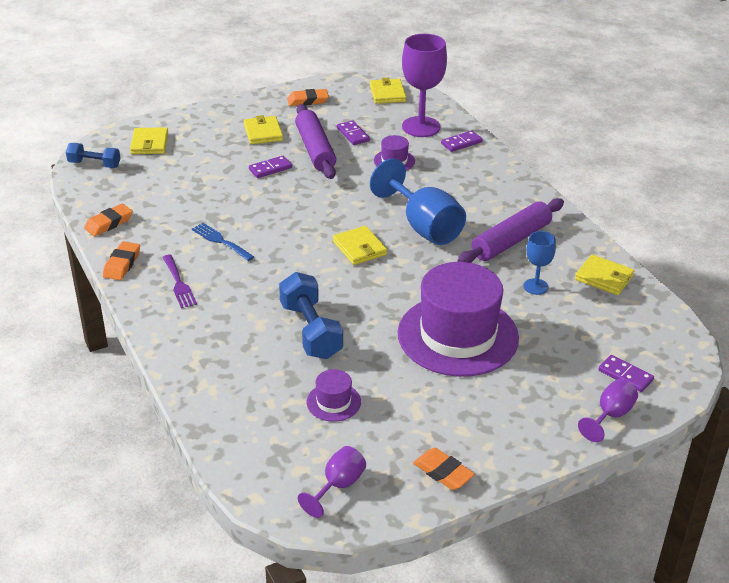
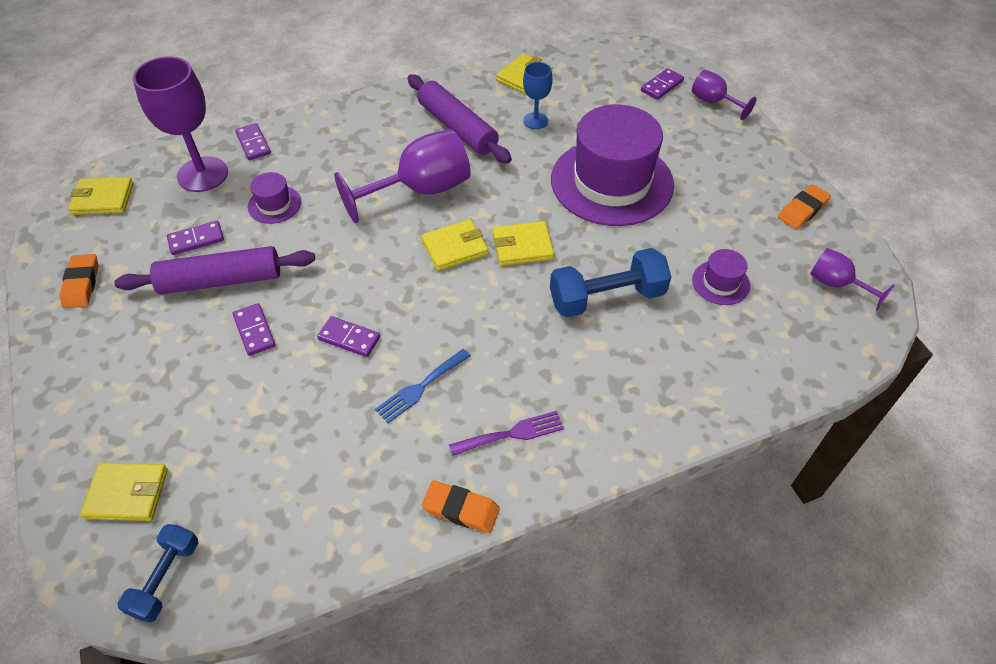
camera: 85 degrees left, 15 degrees up
(109, 223) = (352, 537): orange eraser -> none
(263, 133) = (152, 338): yellow wallet -> yellow wallet (522, 246)
(264, 207) = (349, 338): none -> purple domino
(423, 226) = (420, 190): blue goblet -> purple goblet

